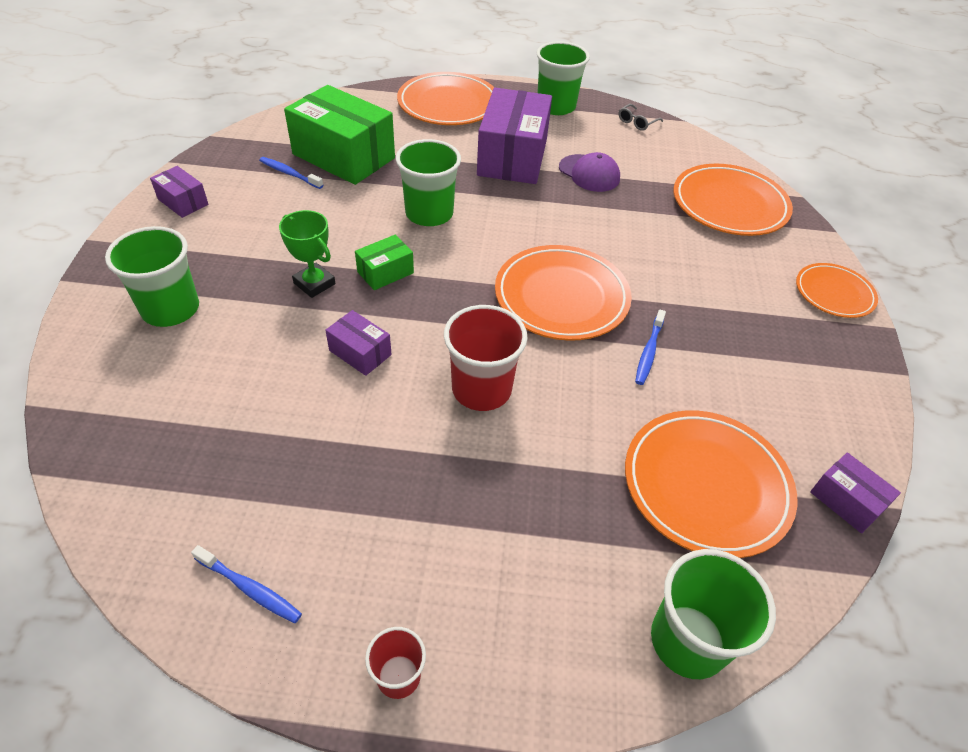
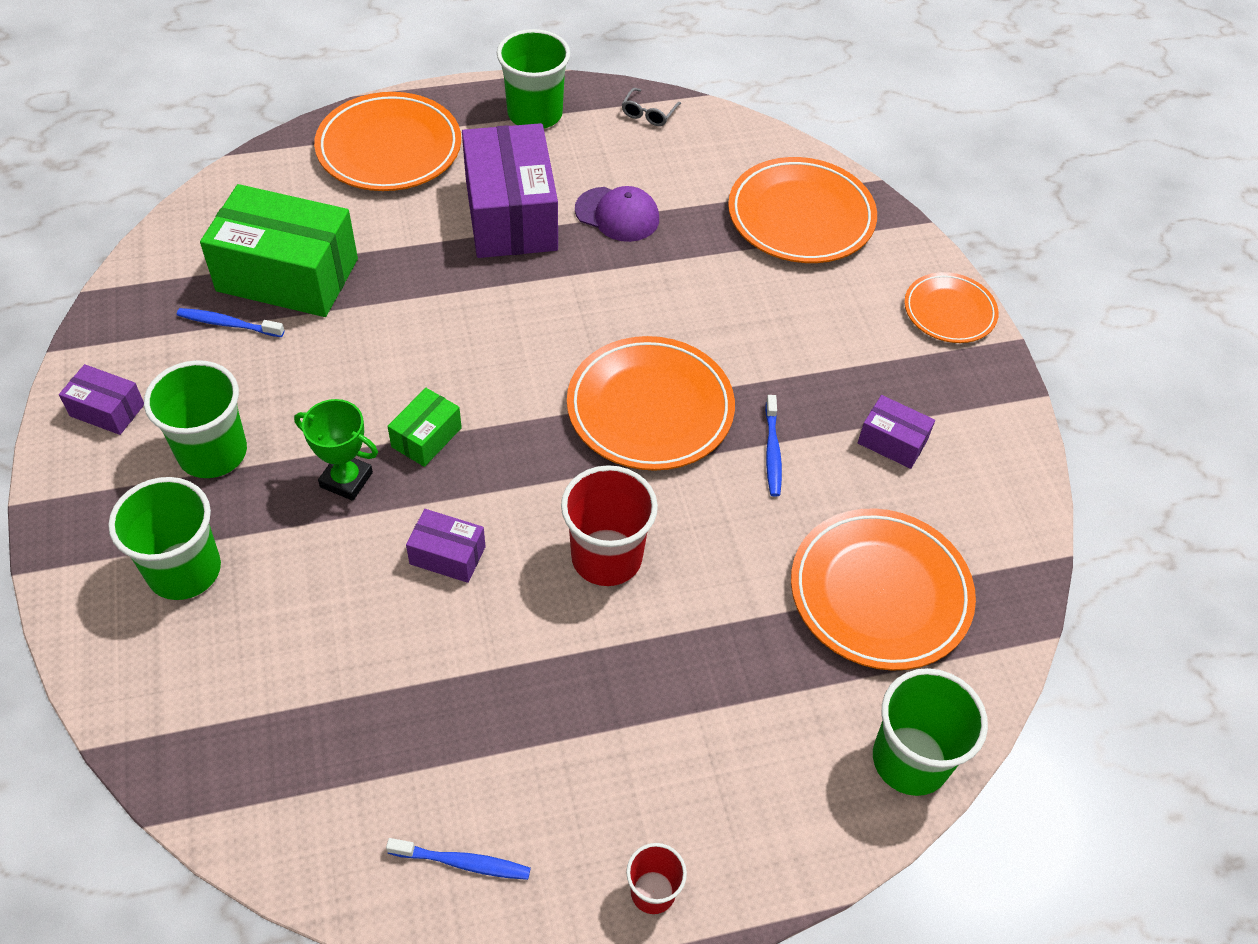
camera: 20 degrees left, 5 degrees up
(429, 214) = (442, 335): green cup -> green cup (213, 452)
(846, 501) = (1019, 564): purple box -> purple box (892, 442)

